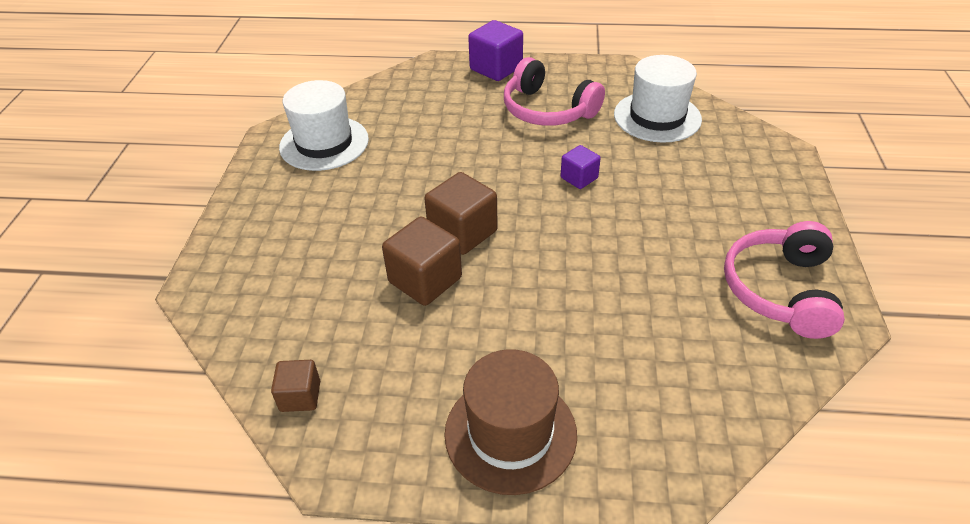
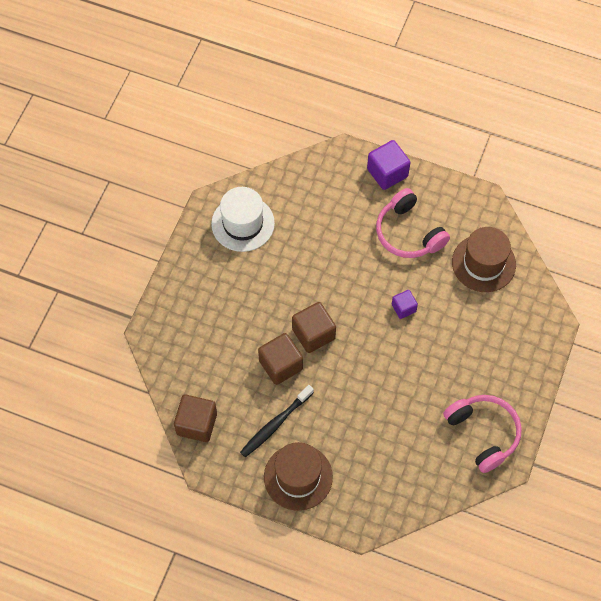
camera: 15 degrees right, 20 degrees up
(300, 396) = (197, 424): brown cube -> brown cube, size x1.70
(442, 361) = (275, 424): none -> black toothbrush
(657, 117) = (483, 263): white hat -> brown hat
(780, 290) = (483, 433): pink headphones -> pink headphones turned 120 degrees clockwise

